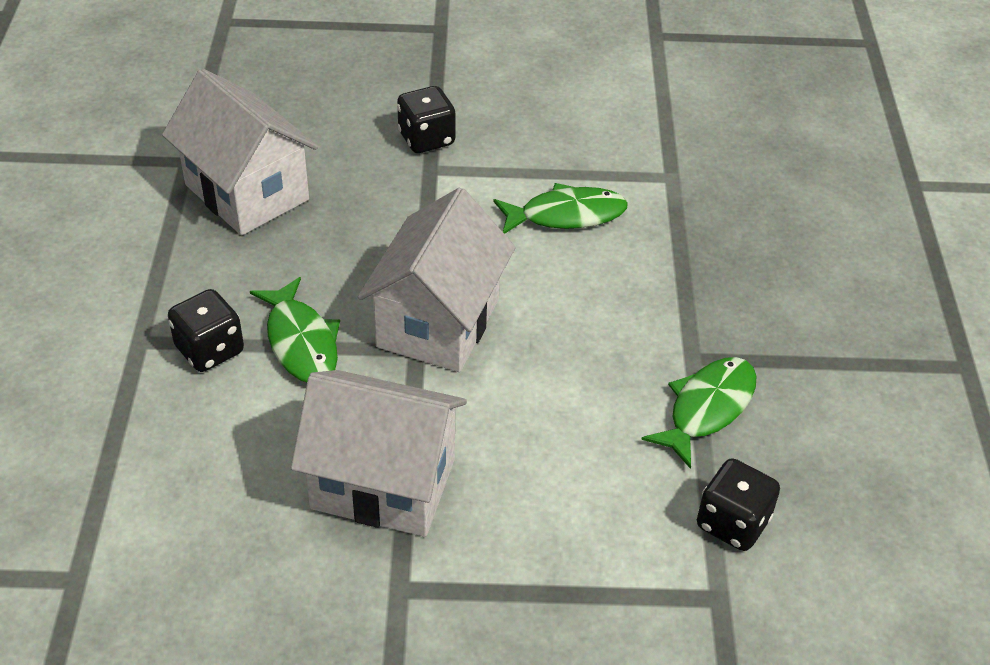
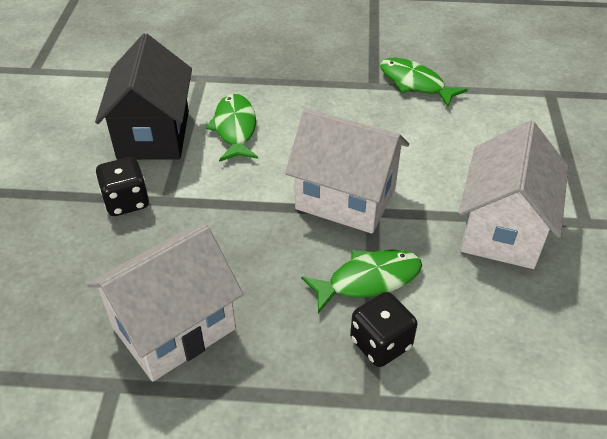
camera: 85 degrees left, 0 degrees up
(545, 146) = (154, 134): none -> black house
(732, 523) = (498, 83): black dice -> none

